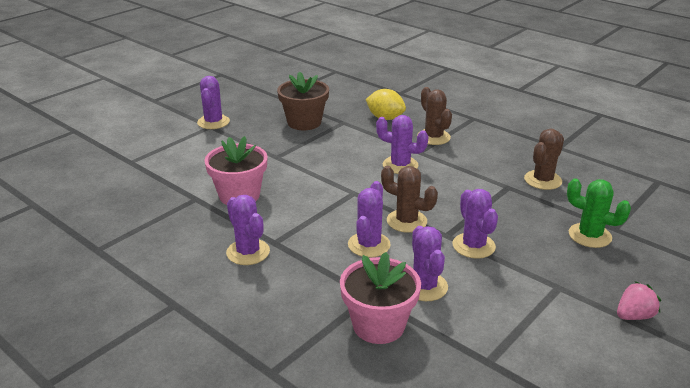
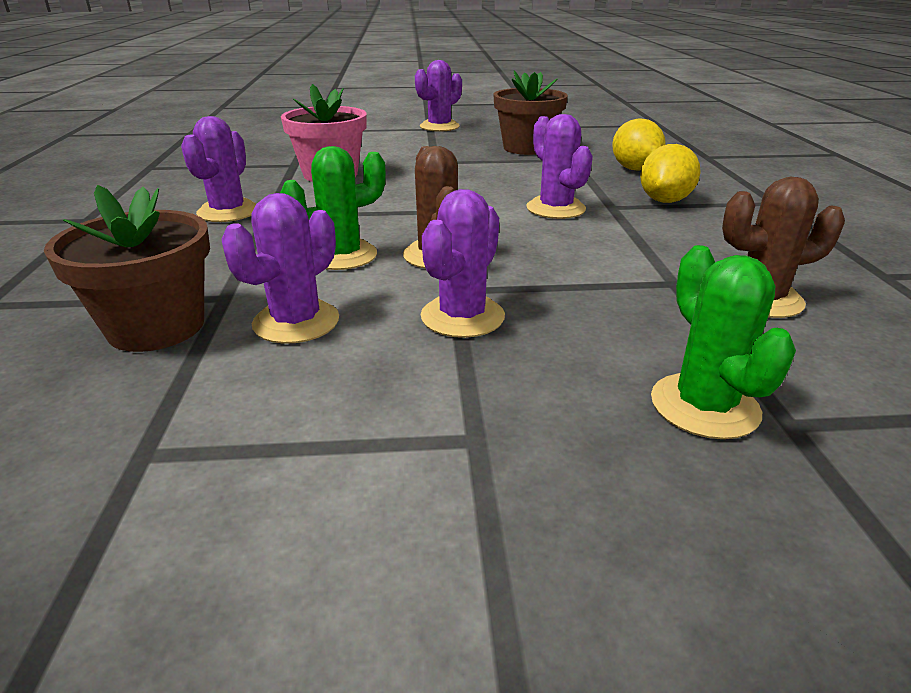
camera: 45 degrees right, 0 degrees up
(369, 245) = (342, 255): purple cactus -> green cactus
(378, 325) = (156, 327): pink flower pot -> brown flower pot
(433, 137) = (665, 201): brown cactus -> yellow lemon
(634, 316) = (522, 592): pink strawberry -> none

